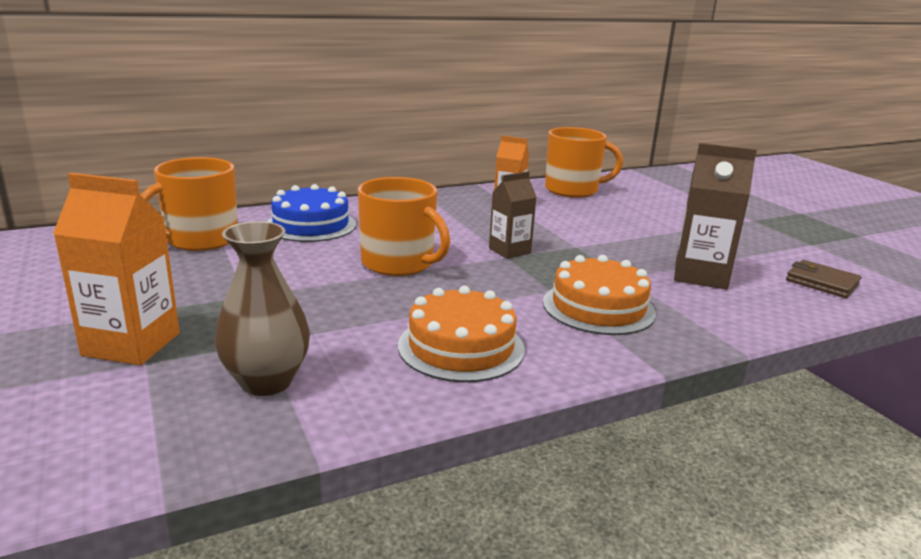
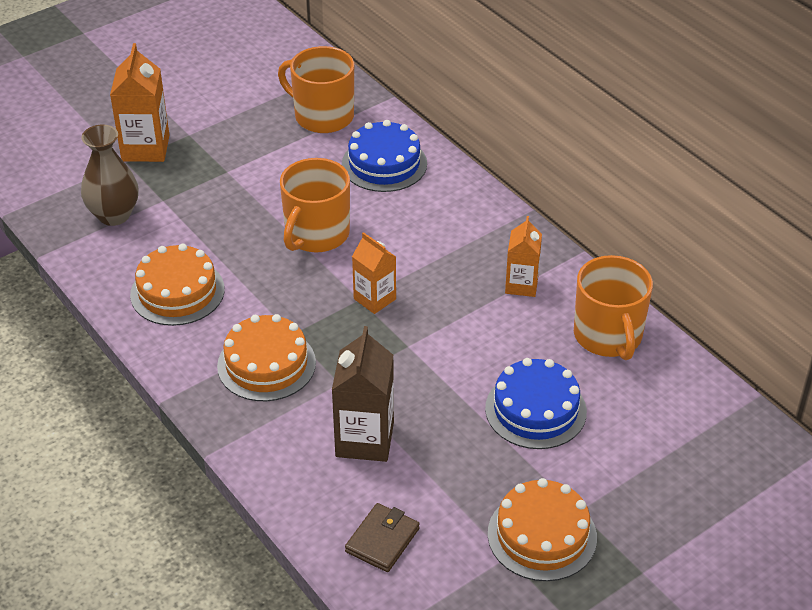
camera: 80 degrees right, 20 degrees up
(509, 251) = (374, 299): brown carton -> orange carton
(652, 217) = (535, 410): none -> blue cake
(783, 232) = (542, 535): none -> orange cake

